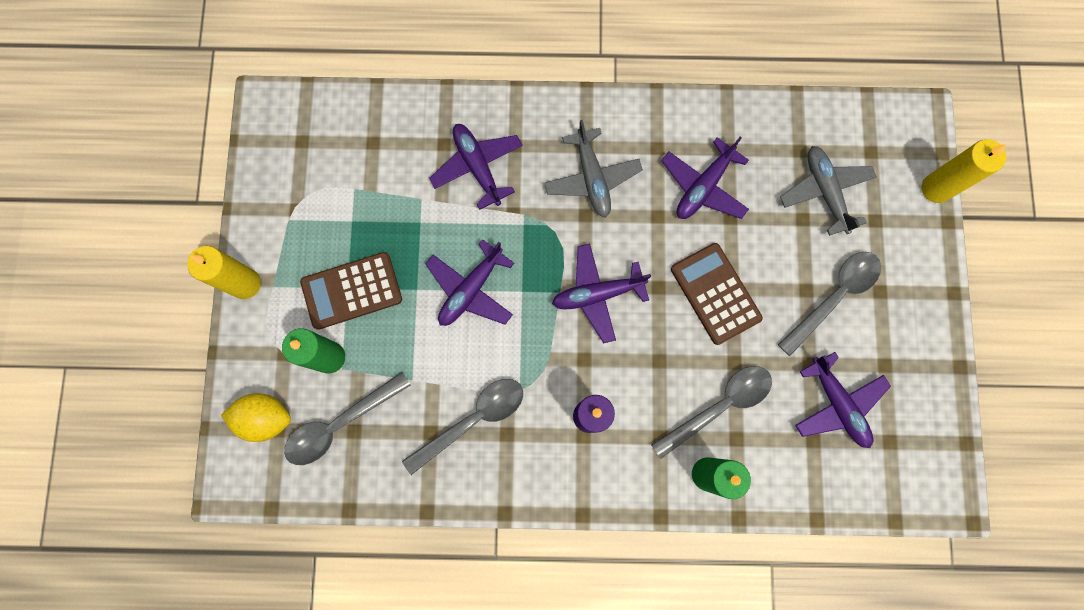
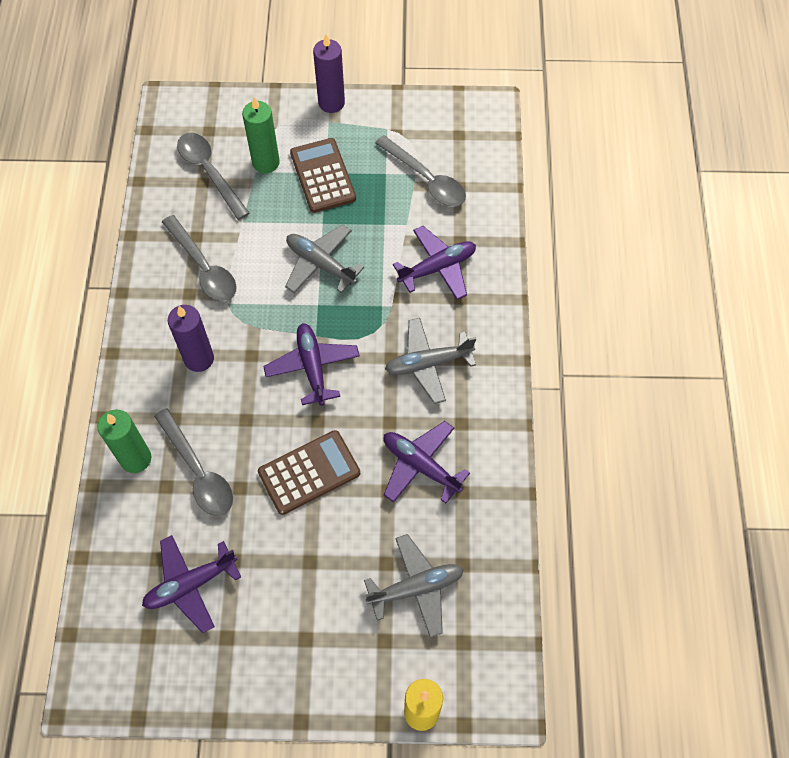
camera: 90 degrees right, 15 degrees down
(245, 284) = (331, 103): yellow candle -> purple candle
(265, 418) = (219, 122): yellow lemon -> none
(471, 289) = (320, 264): purple plane -> grey plane
(834, 297) = (301, 589): grey spoon -> grey spoon (426, 179)

